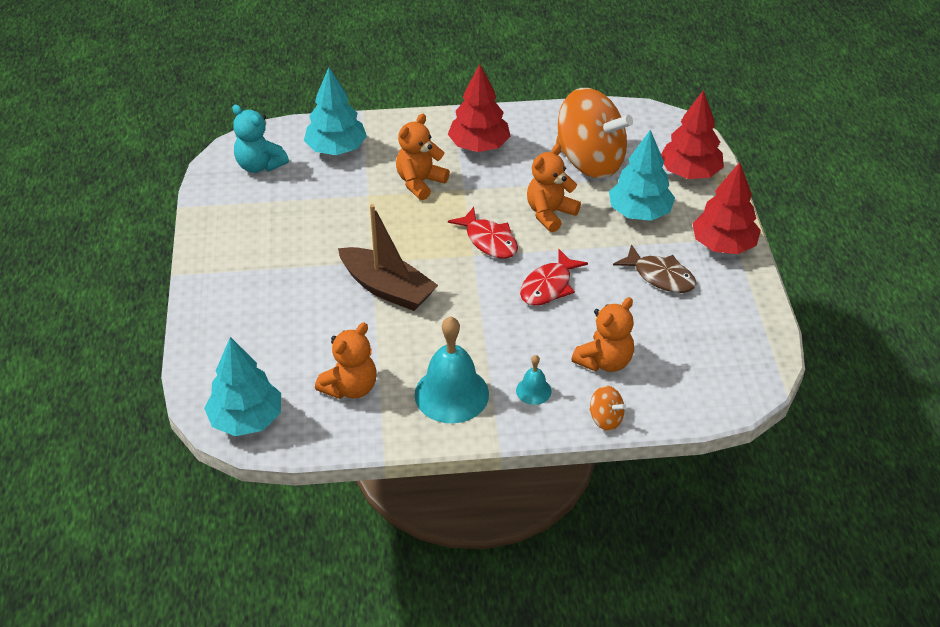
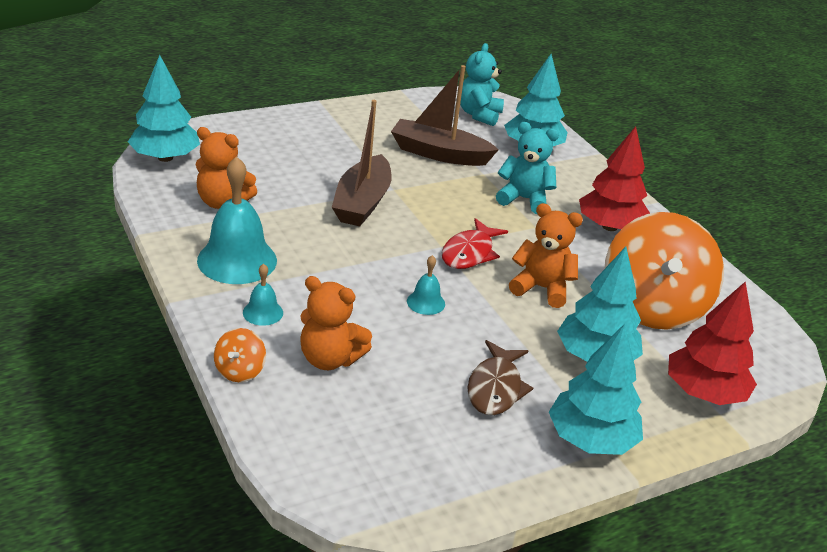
camera: 65 degrees right, 10 degrees down
(322, 214) = (439, 154): none -> brown boat
(420, 182) = (524, 199): orange teddy bear -> turquoise teddy bear
(548, 286) = (426, 302): red fish -> turquoise bell
(723, 245) = (591, 440): red tree -> turquoise tree

